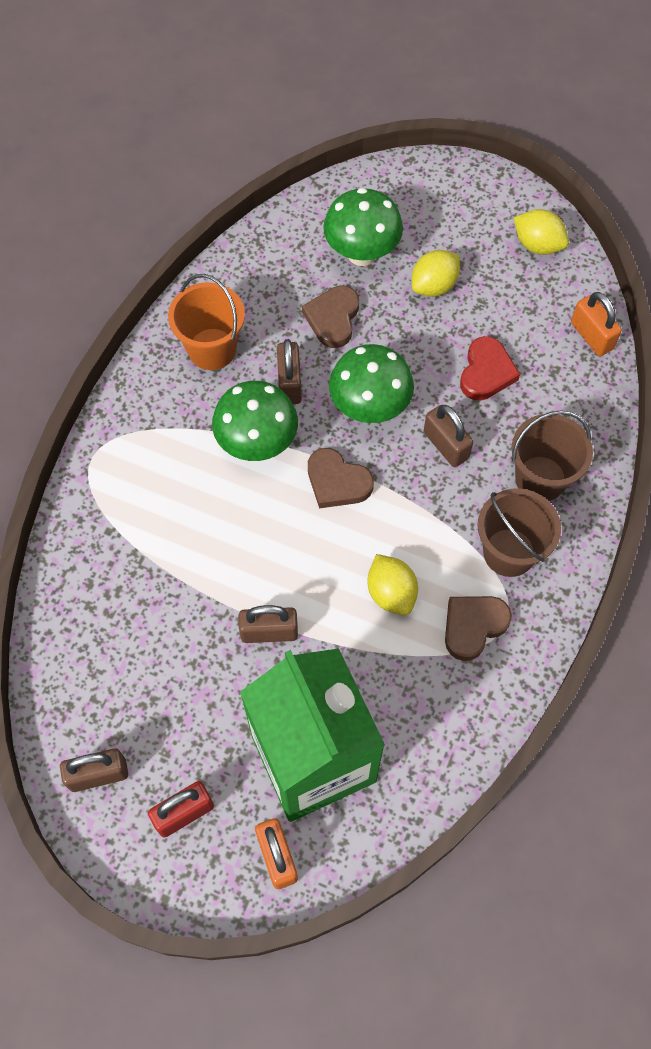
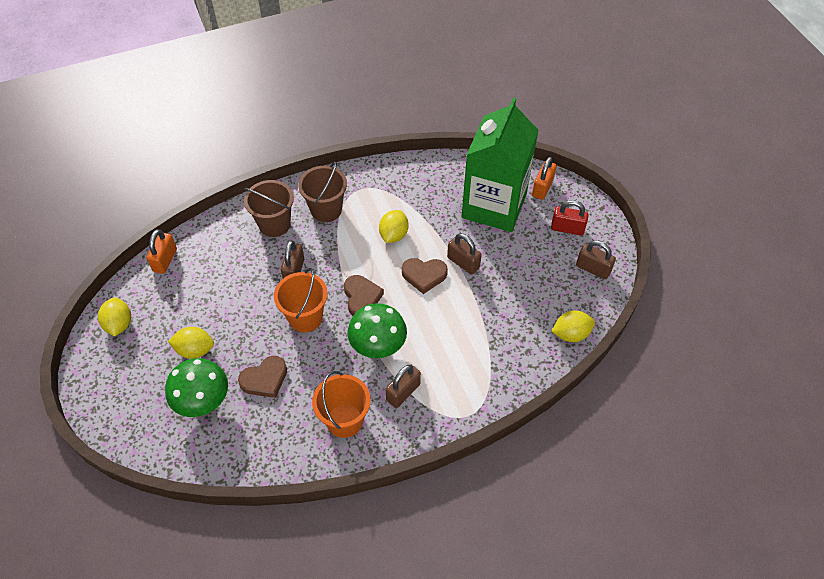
camera: 135 degrees left, 10 degrees down
(55, 650) = (571, 334): none -> yellow lemon
(289, 383) = (327, 364): brown padlock -> brown padlock (403, 392)
(369, 408) = (305, 317): green mushroom -> orange bucket
(473, 626) = (375, 197): brown heart -> brown heart (424, 275)
(486, 372) = (232, 286): red heart -> none

